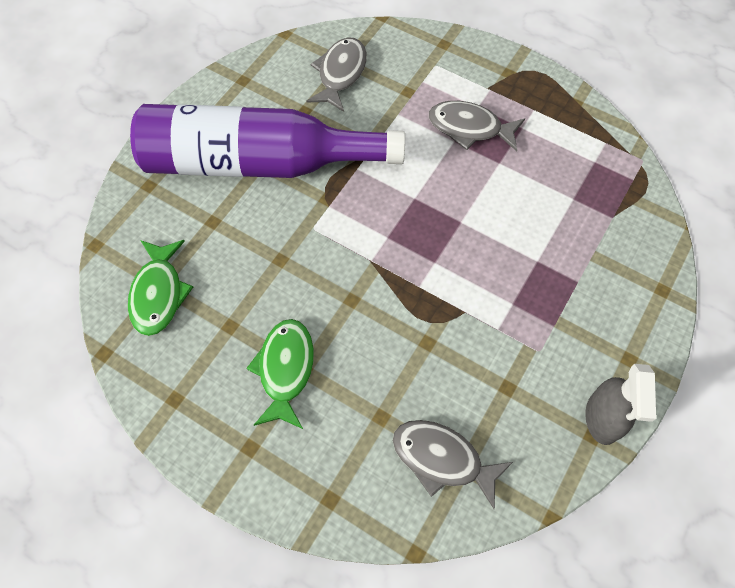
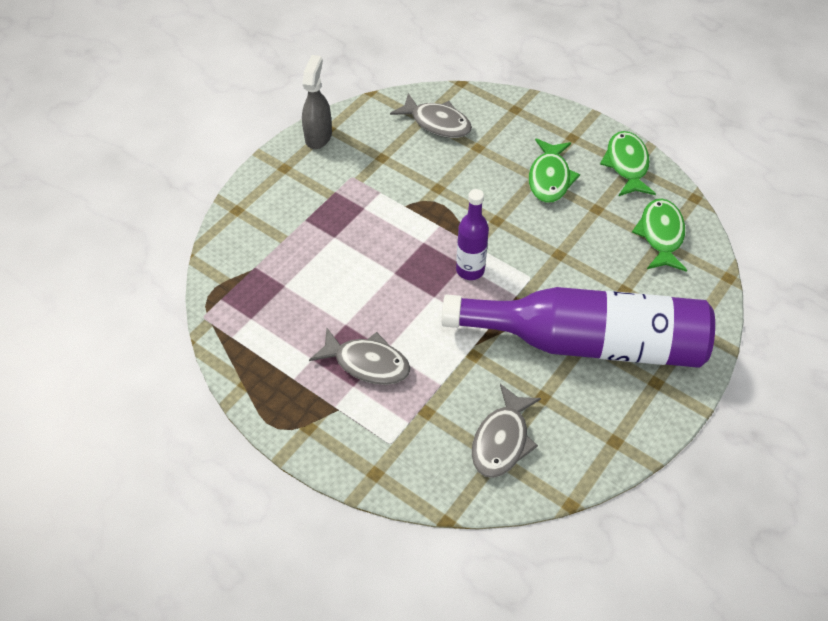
camera: 175 degrees left, 10 degrees down
(181, 401) = (627, 165): none -> green fish
(379, 231) = (470, 270): none -> purple bottle

